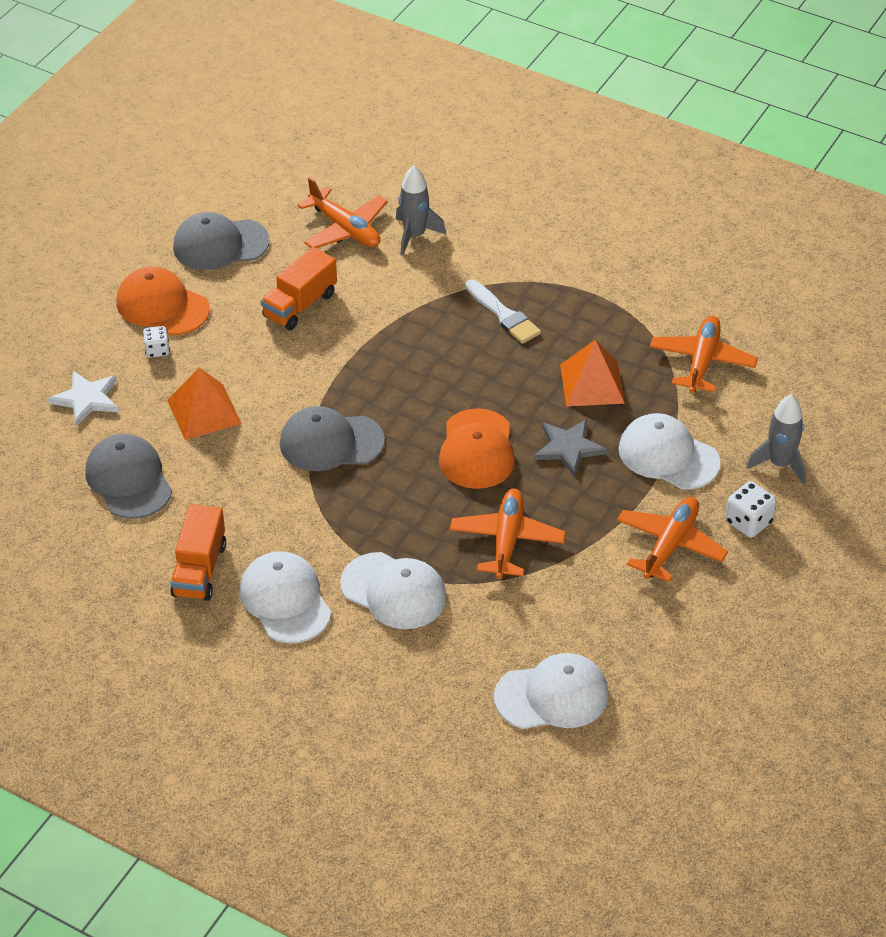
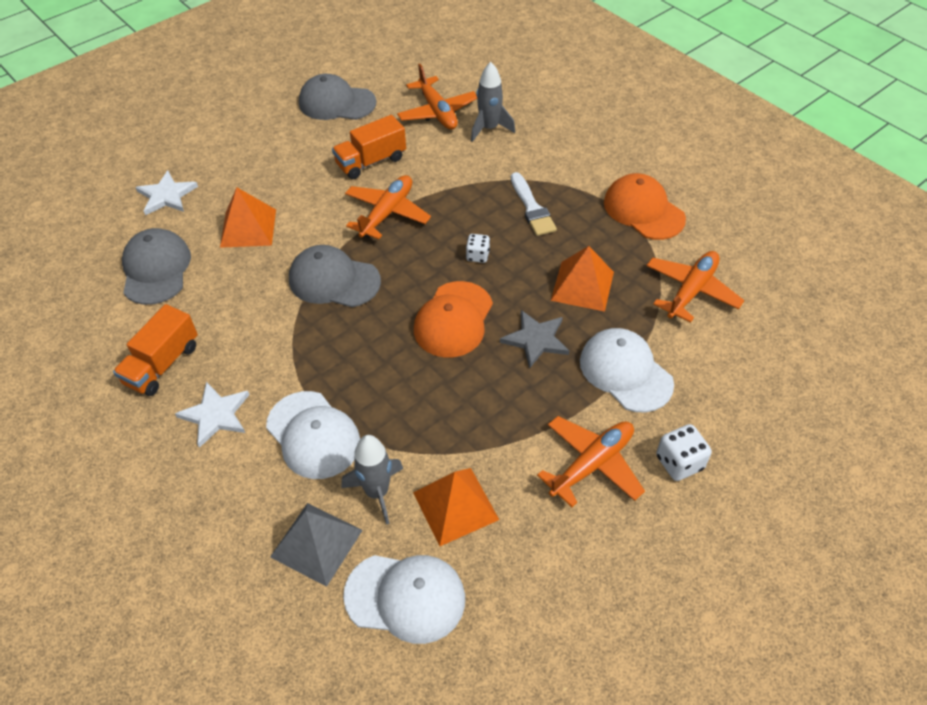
camera: 20 degrees right, 5 degrees up
(157, 350) = (242, 170): white dice -> white dice (477, 256)
(162, 305) = (267, 138): orange cap -> orange cap (643, 210)
(285, 600) = (215, 415): white cap -> white star
(449, 678) = (316, 543): none -> grey pyramid
(507, 540) = (439, 414): orange plane -> orange plane (387, 213)
(561, 613) = (455, 505): none -> orange pyramid
(780, 464) = (732, 410): grey rocket -> grey rocket (377, 492)

